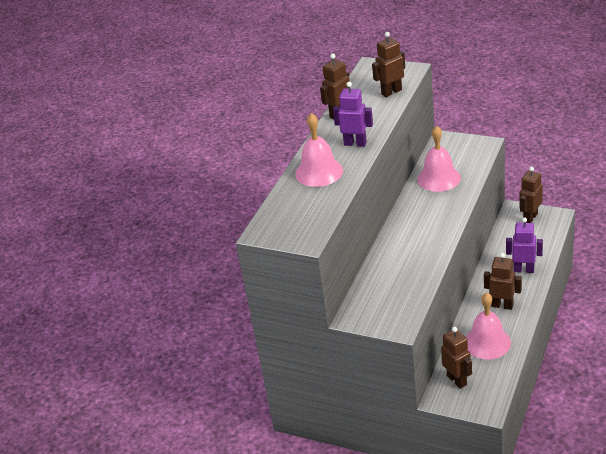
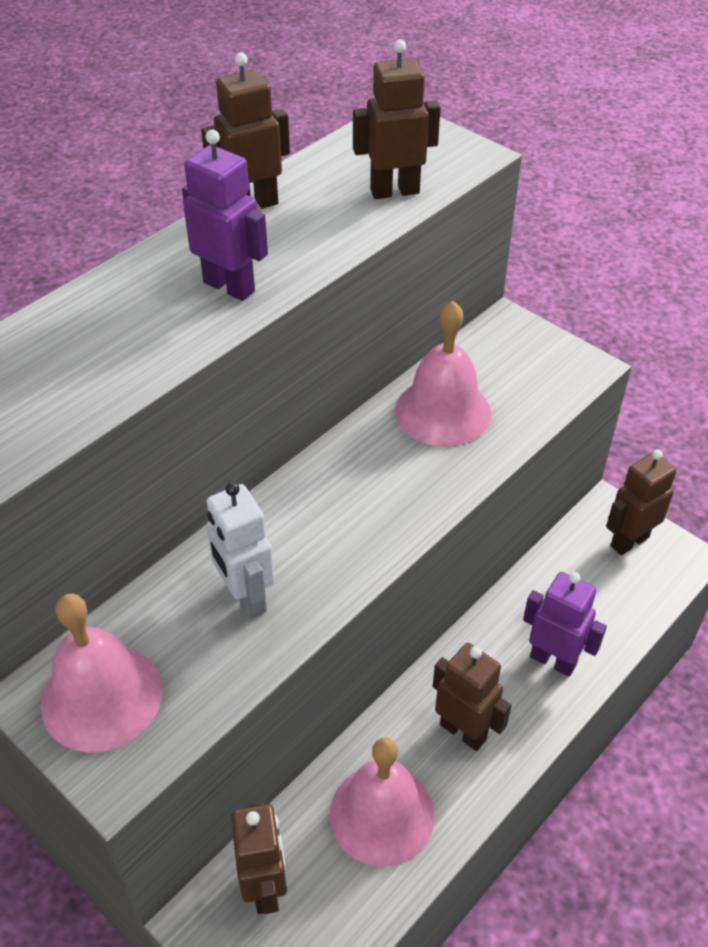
camera: 15 degrees right, 10 degrees up
(319, 172) = (100, 329): pink bell -> pink bell (101, 697)
(407, 263) = (245, 598): none -> white robot

